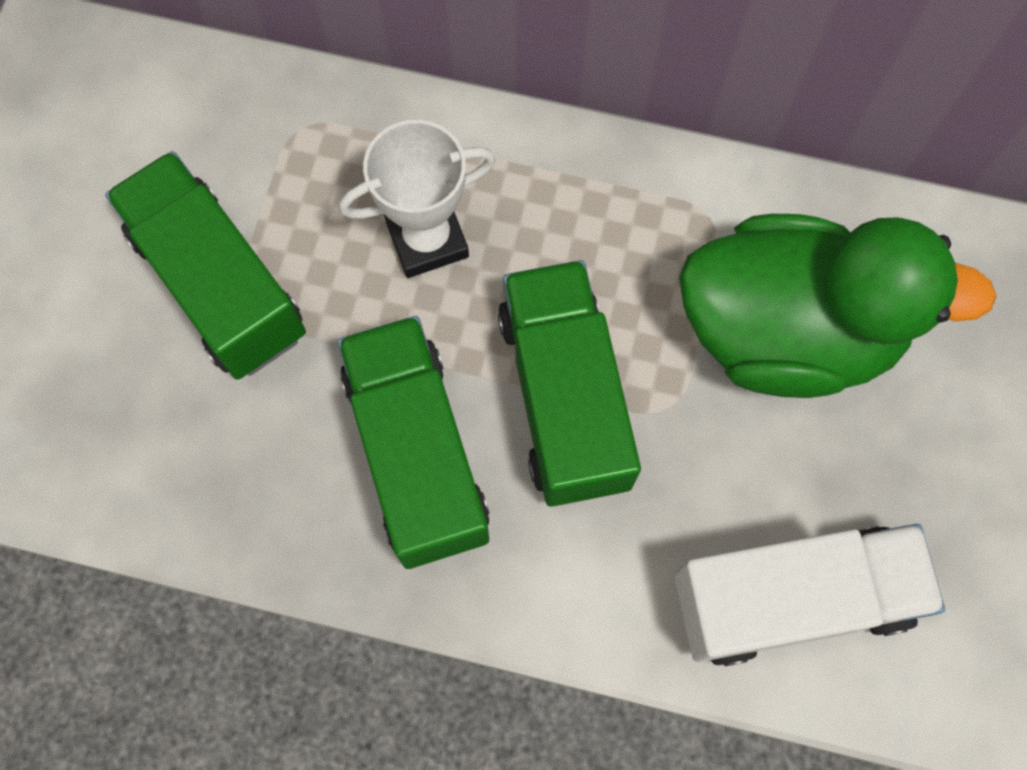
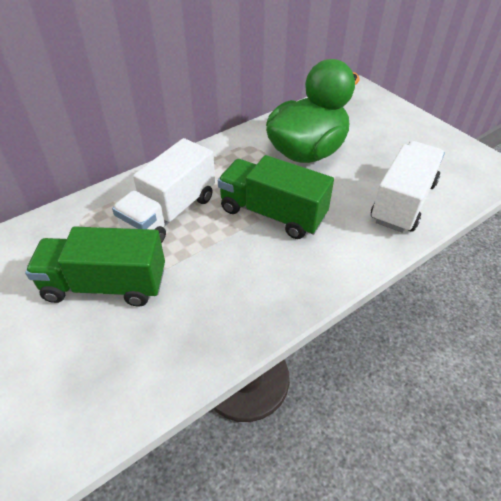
camera: 50 degrees left, 25 degrees down
(417, 454) = (249, 266): green truck -> none
(427, 240) = (170, 212): white trophy -> white truck

